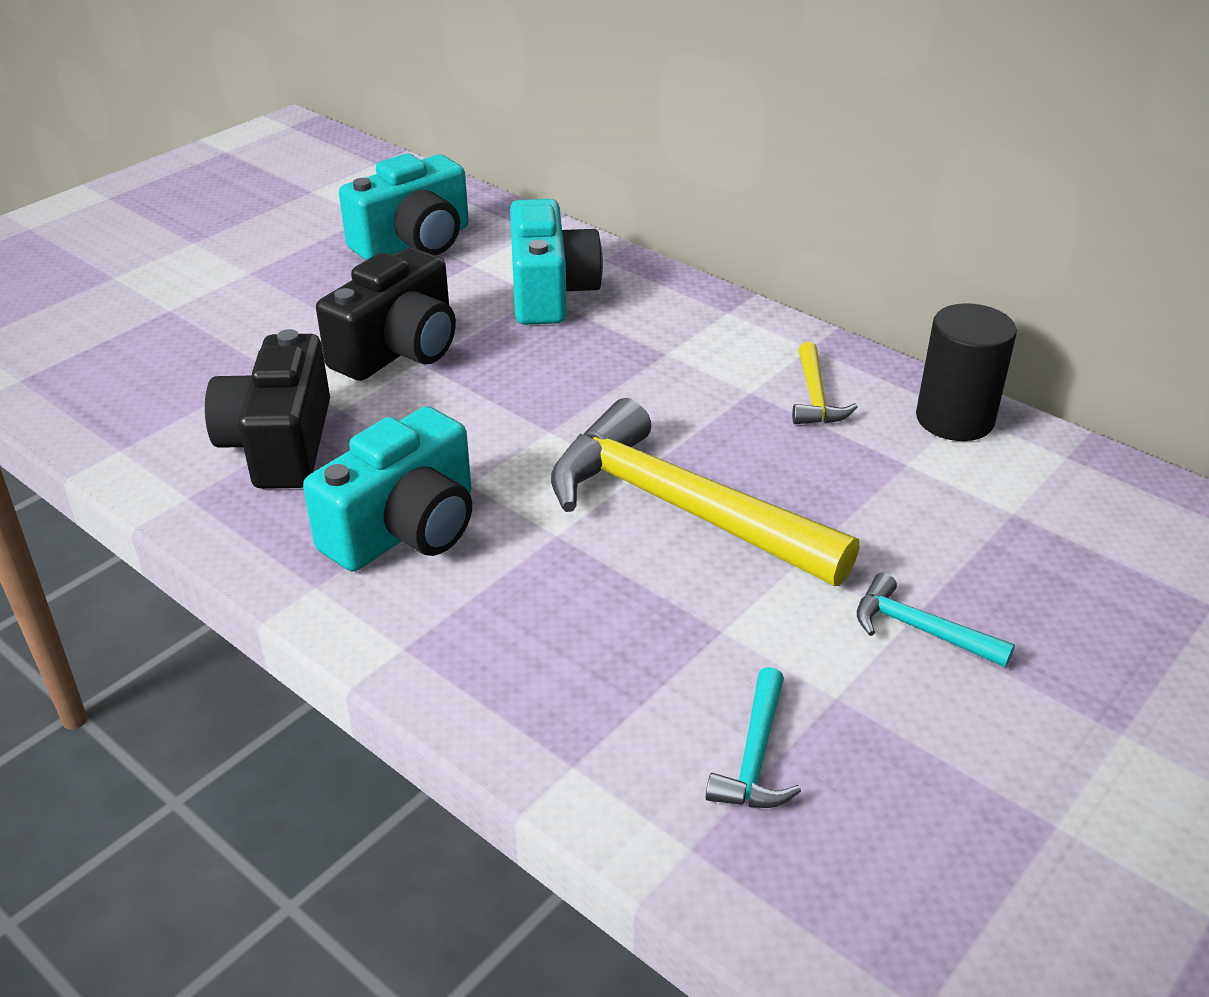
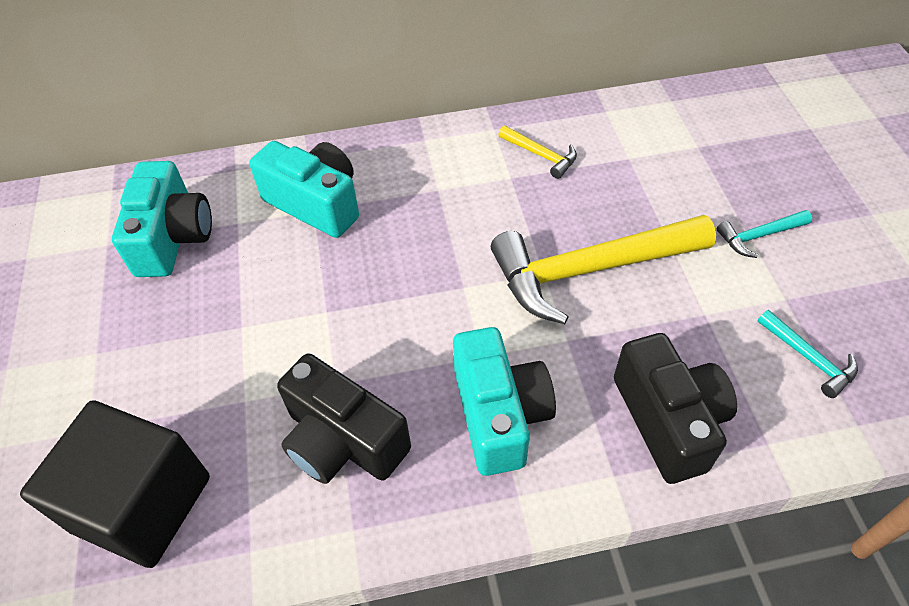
camera: 50 degrees left, 15 degrees up
(121, 371) = (142, 503): none -> black cube
(398, 349) = (297, 316): black camera -> black camera (668, 420)
(954, 419) = (608, 117): black cylinder -> none

